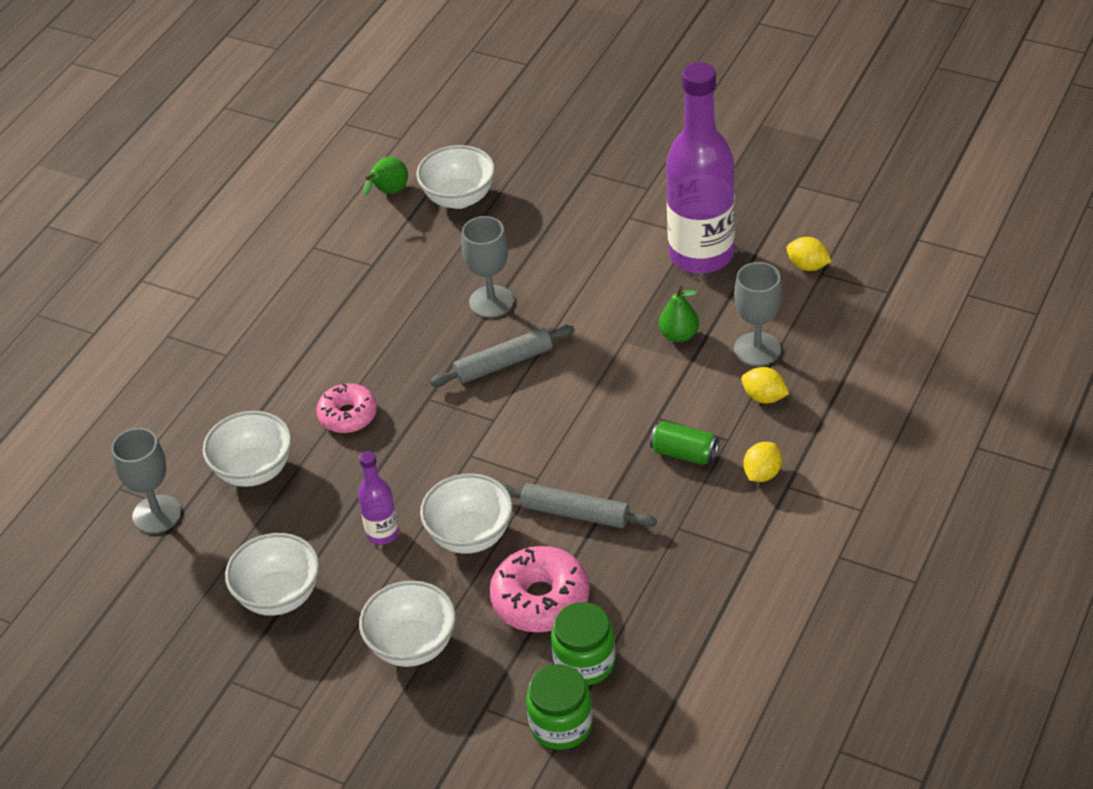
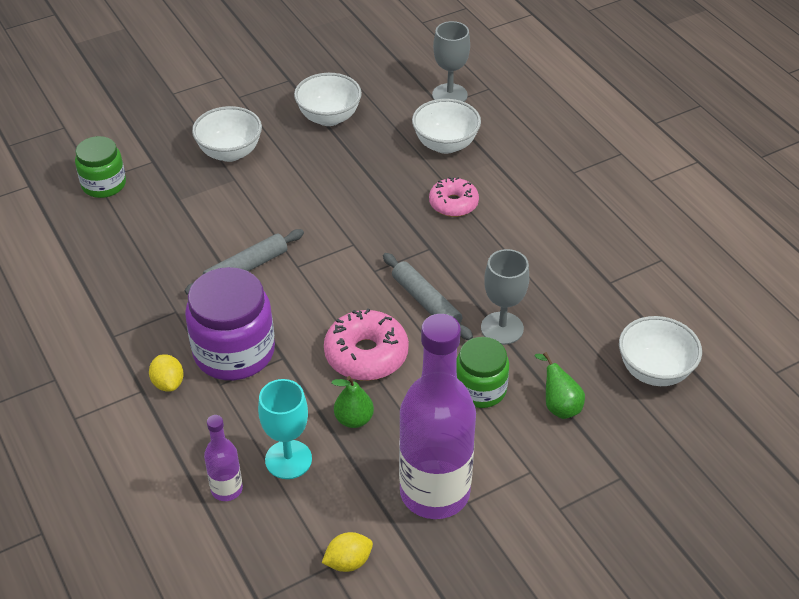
camera: 120 degrees right, 0 degrees up
(382, 533) = (330, 176): purple bottle -> purple bottle (227, 489)
(388, 192) = (699, 331): green pear -> green pear (559, 405)
(470, 535) = (284, 212): white bowl -> none
(503, 363) = (426, 302): grey rolling pin -> grey rolling pin turned 45 degrees counterclockwise
(540, 599) = (198, 218): pink donut -> pink donut (366, 355)
(584, 662) = (131, 214): green jar -> green jar (480, 389)
(684, 453) = (234, 352): green can -> purple jar
(757, 349) = (288, 459): grey goblet -> turquoise goblet
(764, 397) = (235, 431): yellow lemon -> none

